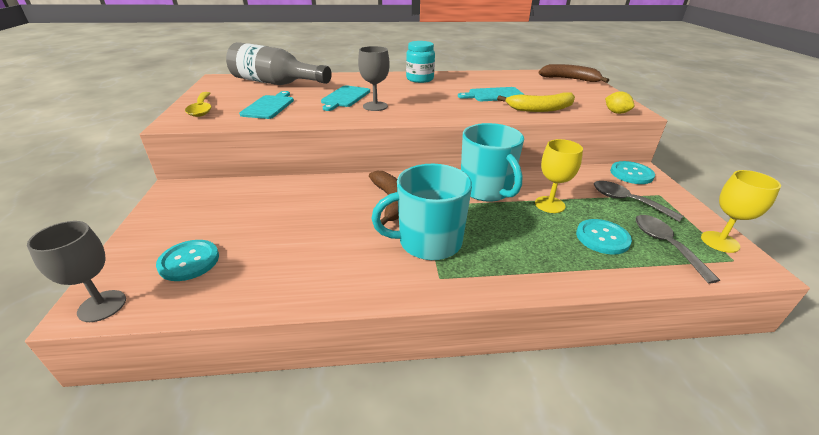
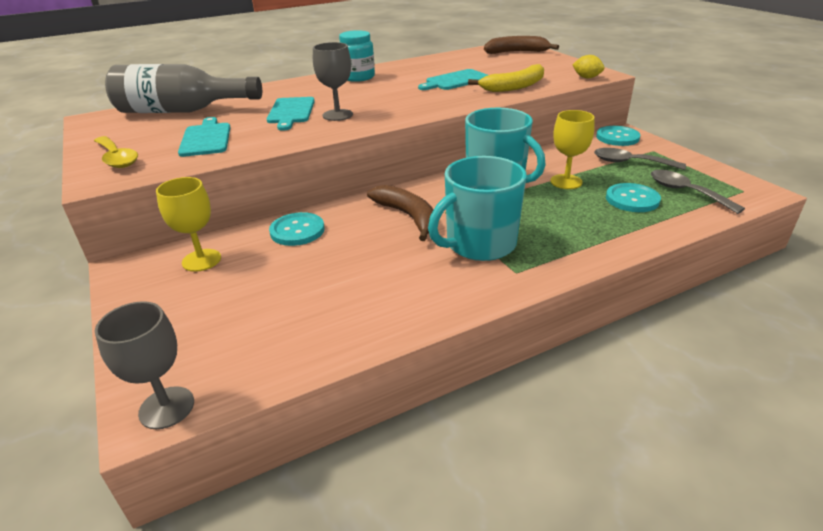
camera: 20 degrees left, 0 degrees up
(189, 261) = (230, 334): turquoise button -> turquoise button (297, 231)
(719, 242) = (724, 179): yellow goblet -> yellow goblet (201, 260)

